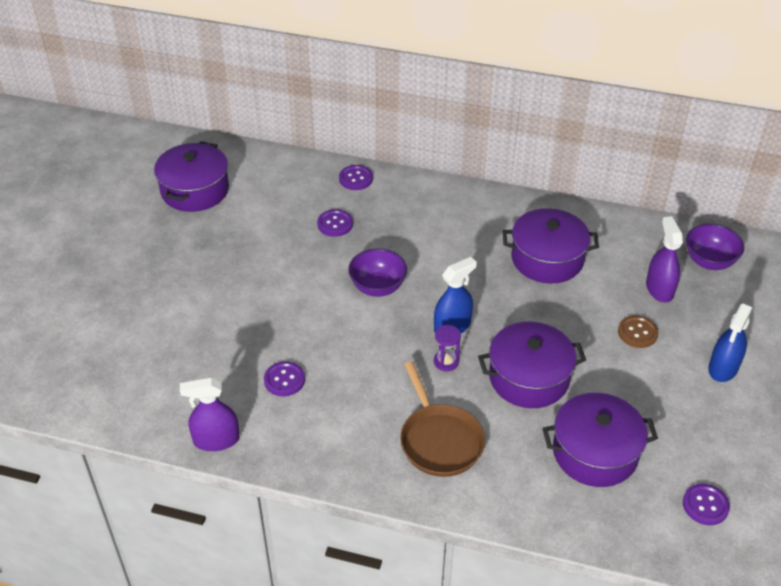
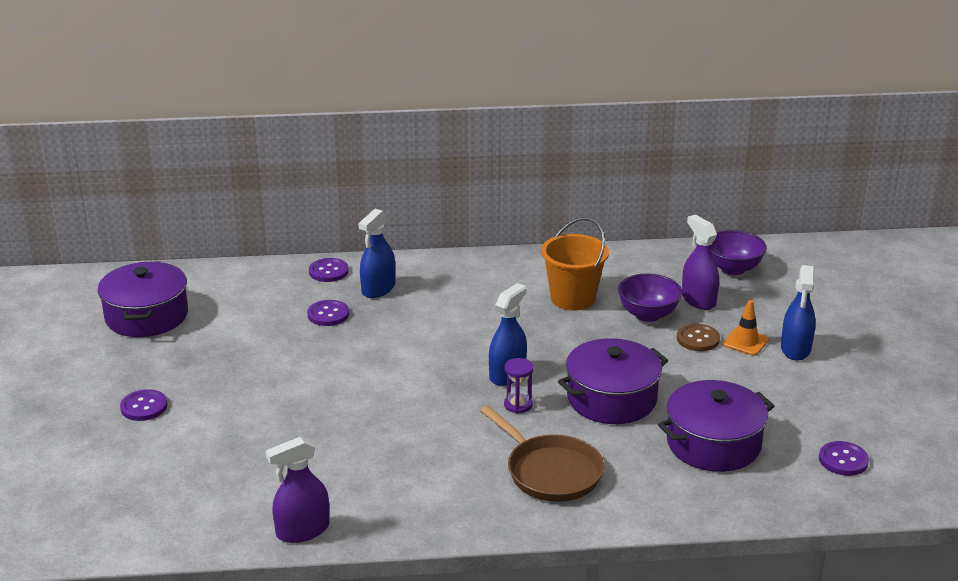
camera: 20 degrees left, 15 degrees down
(284, 380) = (350, 460): purple button -> purple button (144, 407)
(377, 287) = (407, 358): purple bowl -> purple bowl (648, 314)
(387, 207) = (378, 289): none -> blue spray bottle
(547, 259) = (573, 298): purple pot -> orange bucket
(680, 348) = (745, 342): none -> orange traffic cone

